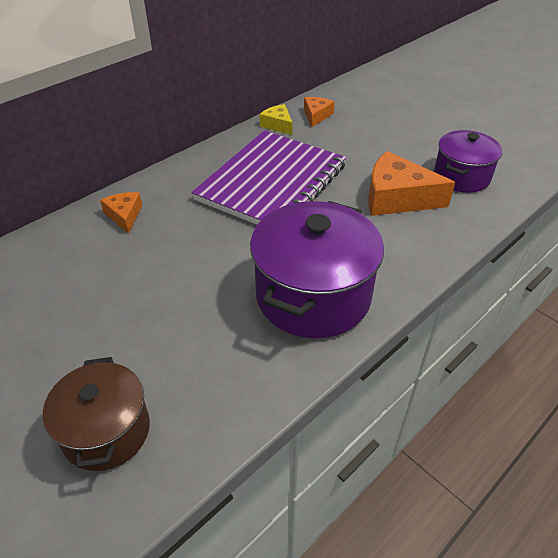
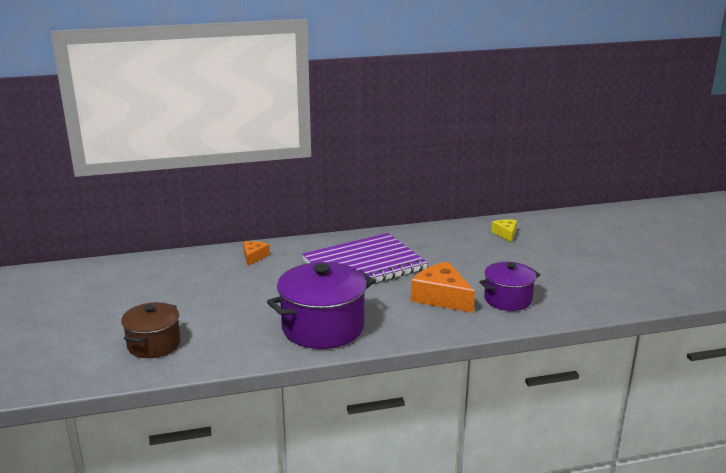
camera: 30 degrees right, 20 degrees down
(277, 125) = (407, 234): yellow cheese -> yellow cheese (505, 234)
(316, 116) = (443, 235): orange cheese -> none

